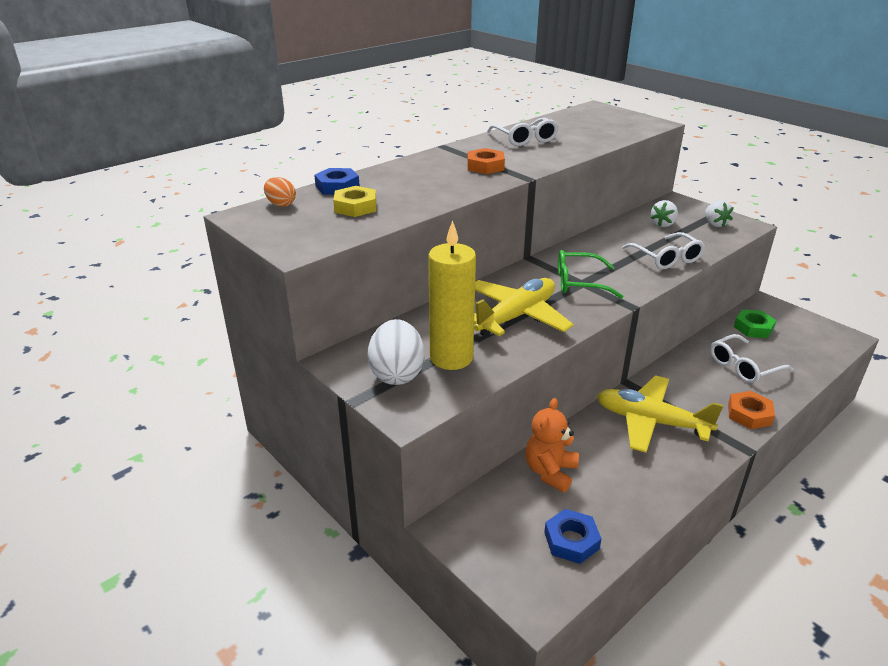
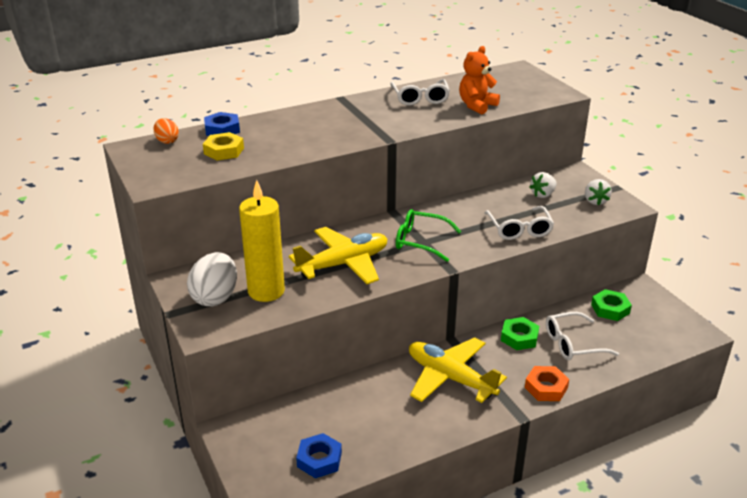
camera: 15 degrees right, 0 degrees up
(485, 166) = (361, 123): orange nut -> none
(550, 472) = (335, 403): orange teddy bear -> orange teddy bear (476, 106)
(690, 369) = (519, 337): none -> green nut

